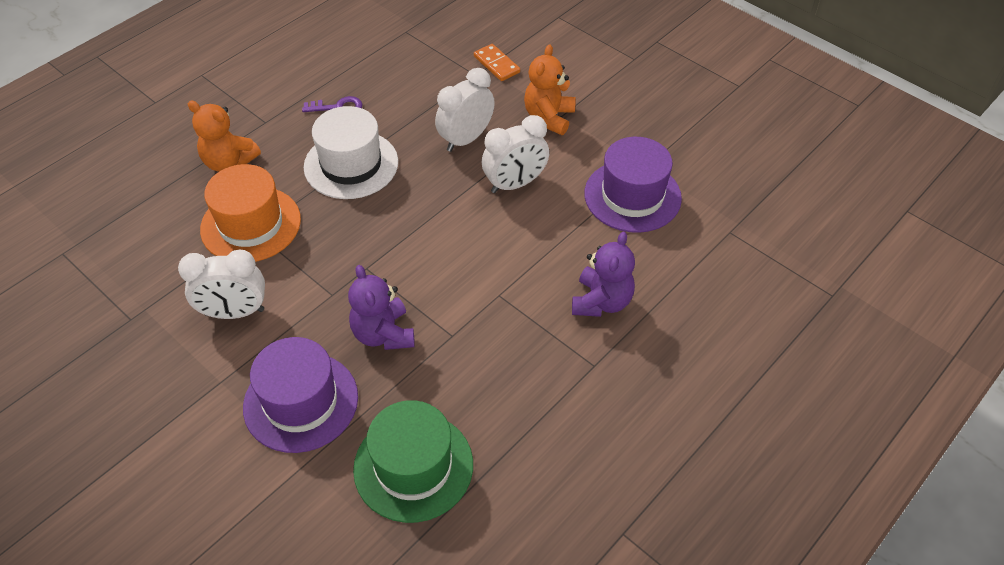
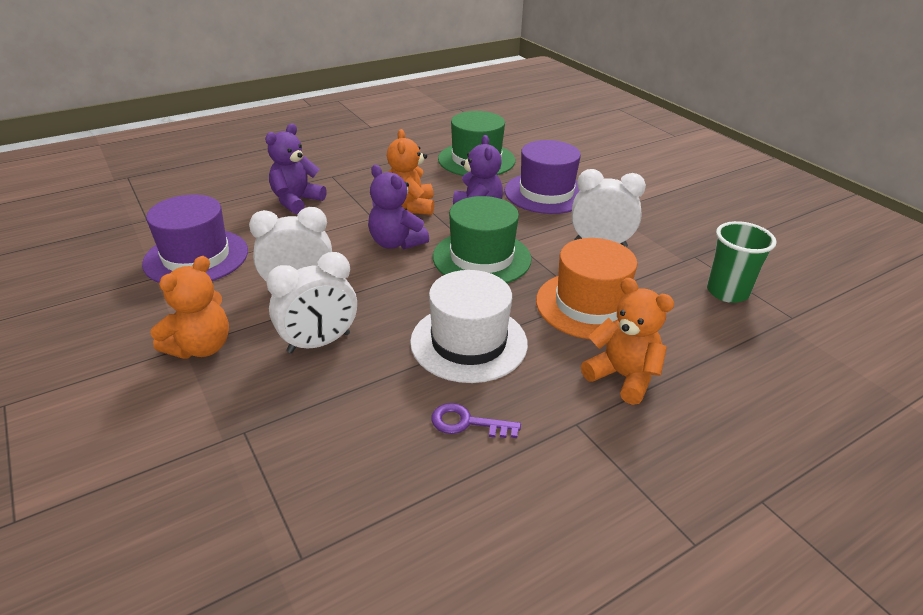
camera: 165 degrees left, 15 degrees down
(113, 271) = (727, 292): none -> green cup
(361, 260) = (481, 258): none -> green hat
(455, 260) = (396, 243): none -> purple teddy bear
(465, 327) = (411, 206): none -> orange teddy bear
(496, 64) = (200, 442): orange domino -> none

